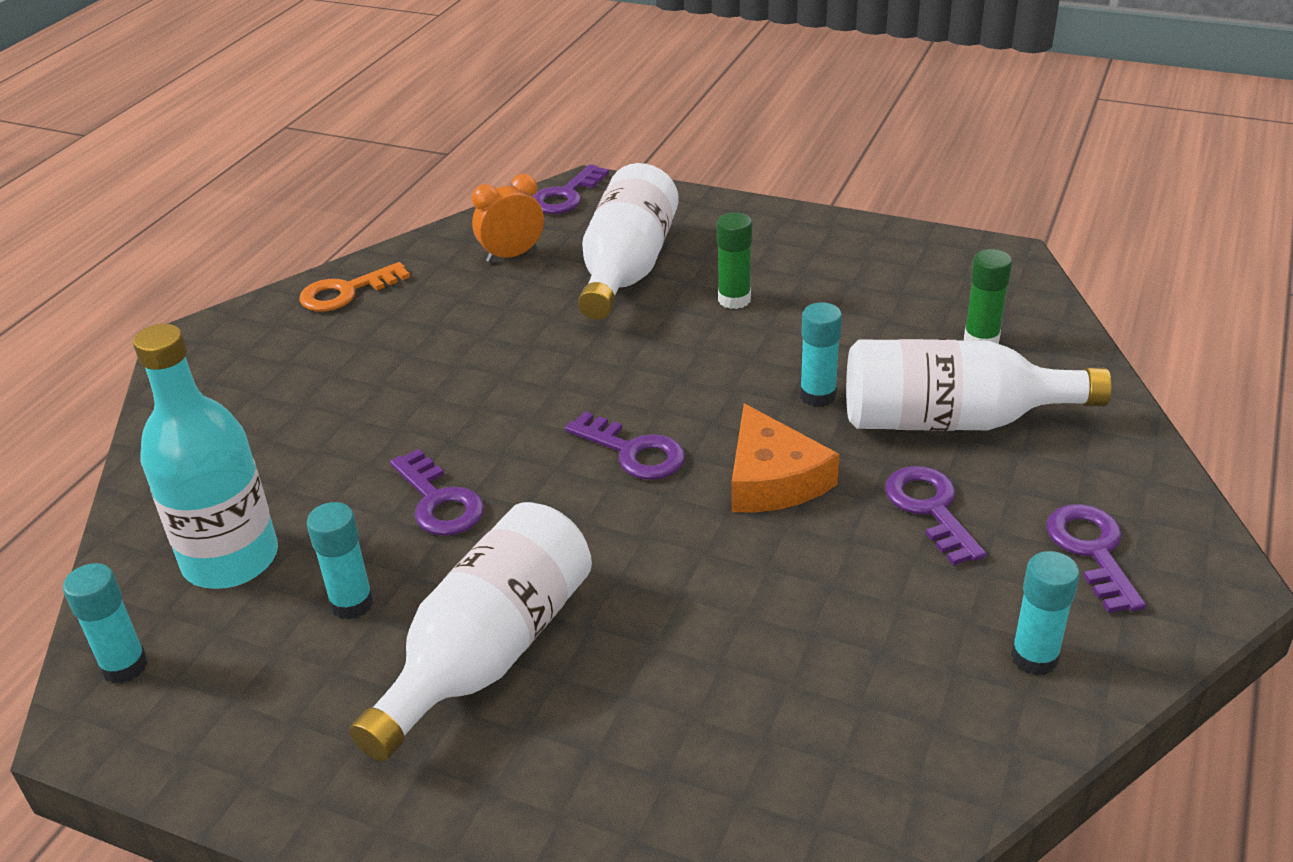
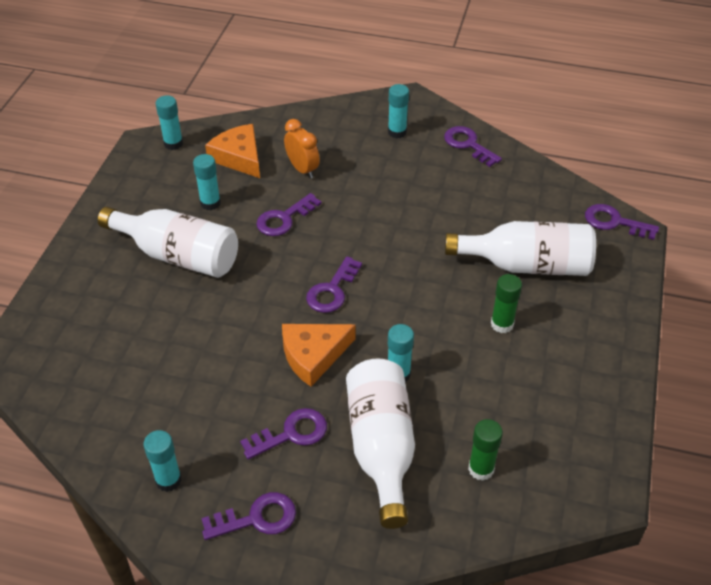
camera: 80 degrees right, 10 degrees up
(230, 559) = (239, 157): turquoise bottle -> orange cheese
(272, 359) = (397, 132): none -> turquoise glue stick
(346, 292) = (468, 145): orange key -> purple key
(512, 255) = (528, 207): orange clock -> orange clock (302, 169)

